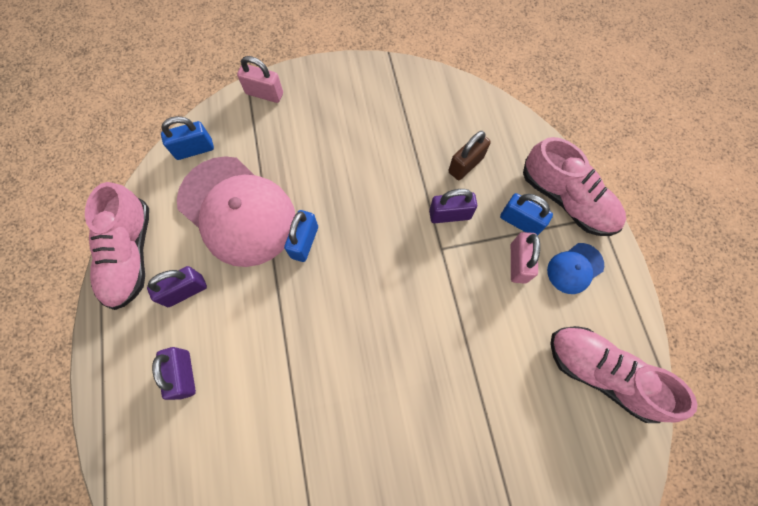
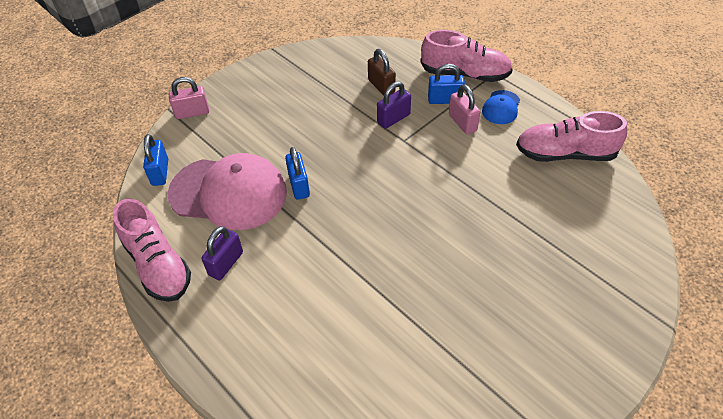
camera: 30 degrees left, 20 degrees down
(184, 374) = (268, 316): purple padlock -> none
(194, 149) = (160, 172): blue padlock -> blue padlock turned 45 degrees counterclockwise
(465, 165) = (381, 86): brown padlock -> brown padlock turned 45 degrees counterclockwise

